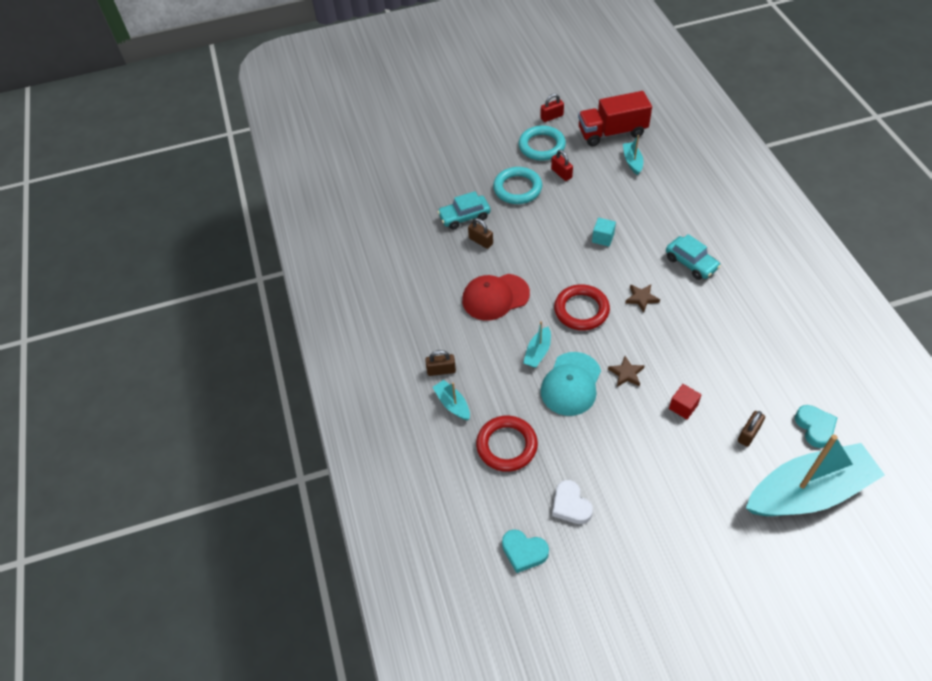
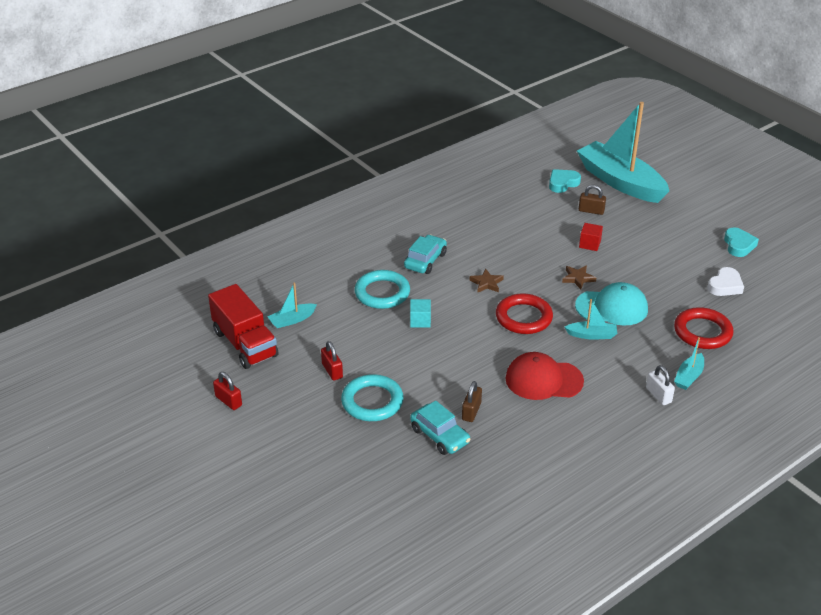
camera: 115 degrees left, 15 degrees down
(441, 370) = (658, 395): brown padlock -> white padlock
(495, 297) = (543, 380): red cap -> red cap turned 135 degrees clockwise
(524, 552) = (784, 301): turquoise heart -> turquoise heart (738, 245)
(541, 146) = (288, 398): turquoise ring -> turquoise ring (382, 293)
(561, 173) = (332, 371): red padlock -> red padlock turned 60 degrees counterclockwise

